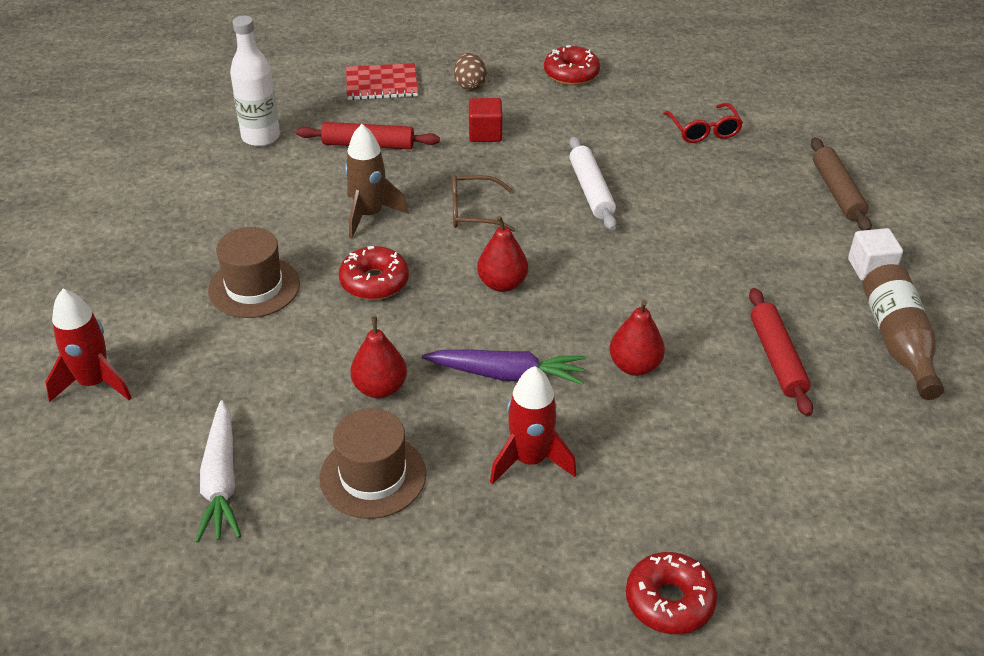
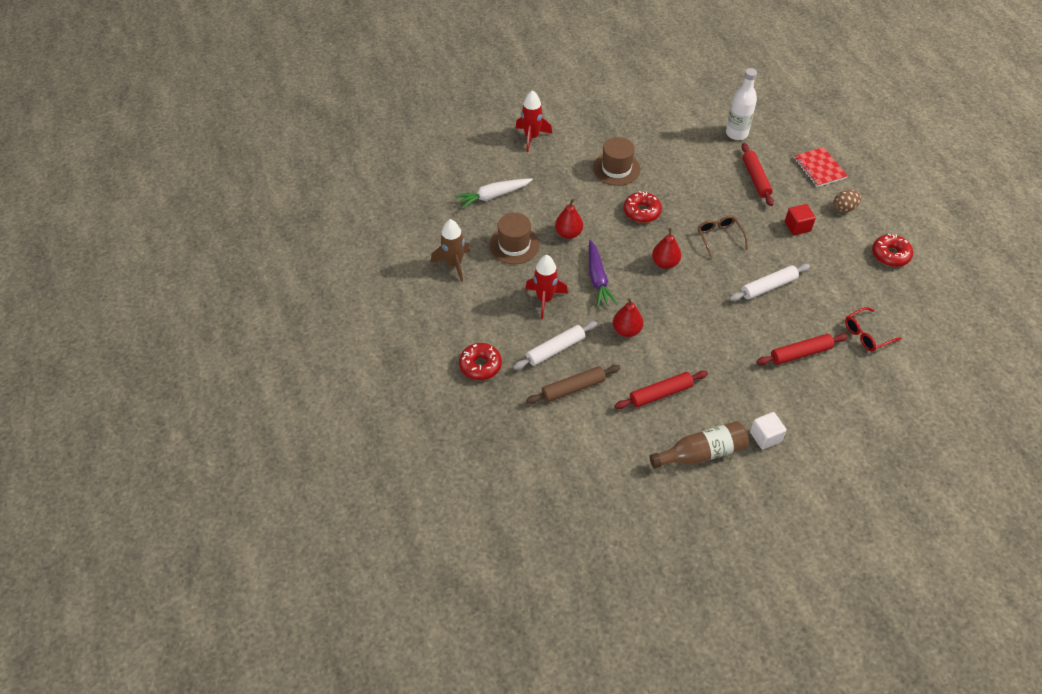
camera: 75 degrees right, 10 degrees up
(369, 215) = (693, 195): brown rocket -> brown rocket (454, 264)
(655, 472) = (555, 349): none -> white rolling pin
(724, 195) = (800, 353): none -> red rolling pin
(837, 192) = (838, 414): brown rolling pin -> brown rolling pin (573, 388)

